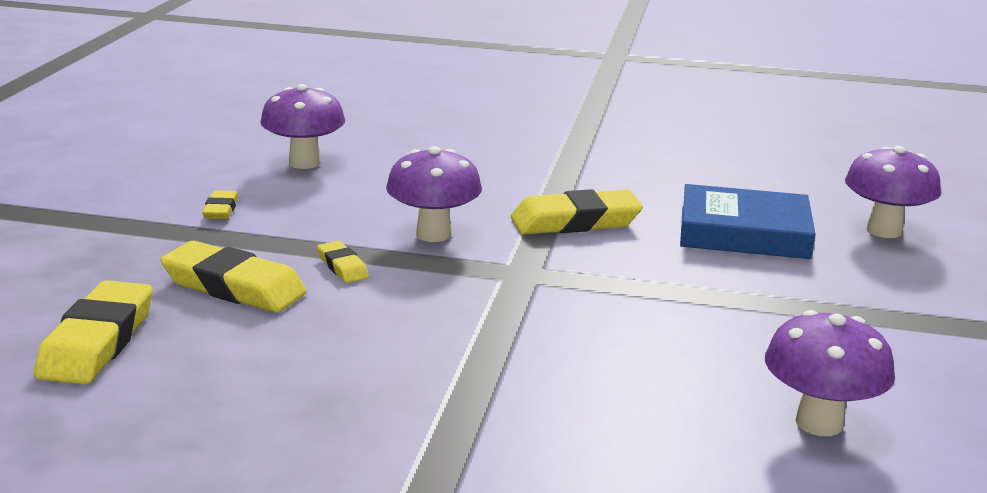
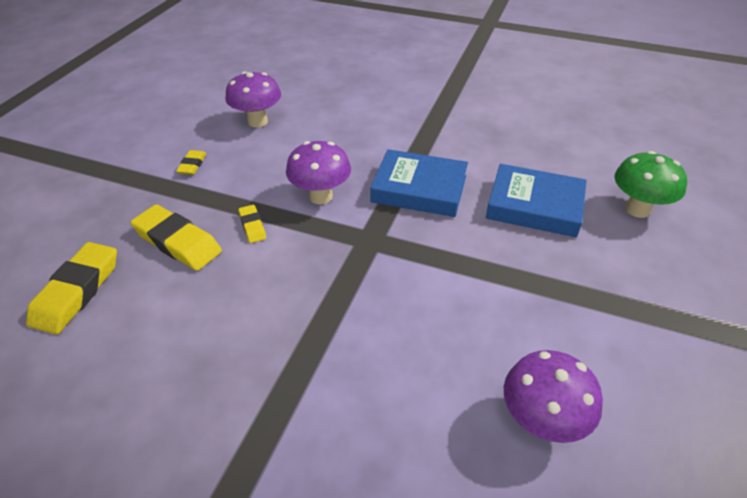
camera: 10 degrees right, 20 degrees up
(575, 222) = (419, 189): yellow eraser -> blue book
(884, 231) = (637, 209): purple mushroom -> green mushroom

